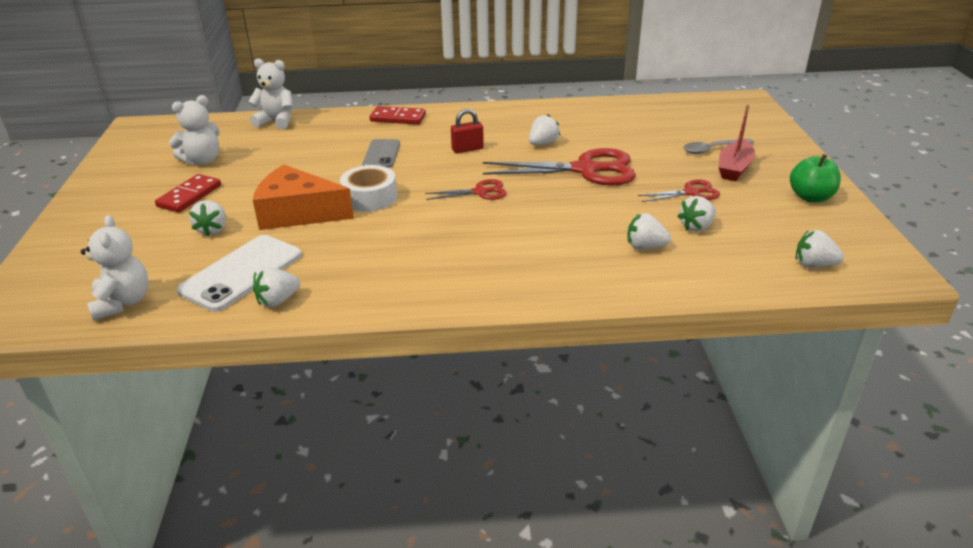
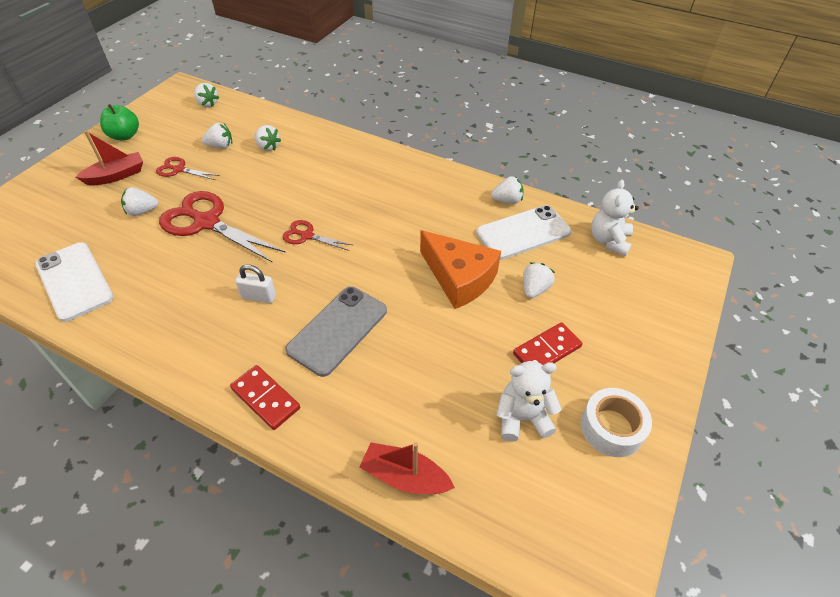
camera: 150 degrees left, 15 degrees up
(276, 121) = (405, 477): white teddy bear -> red boat
(370, 197) = (392, 270): white tape -> white tape (611, 427)
(381, 154) = (338, 330): grey phone -> grey phone, size x1.61
(467, 149) = (259, 297): red padlock -> white padlock
(543, 143) = (191, 271): white strawberry -> white strawberry (142, 211)
(616, 115) = (74, 281): none -> white phone
(712, 149) = (92, 199): grey spoon -> none

